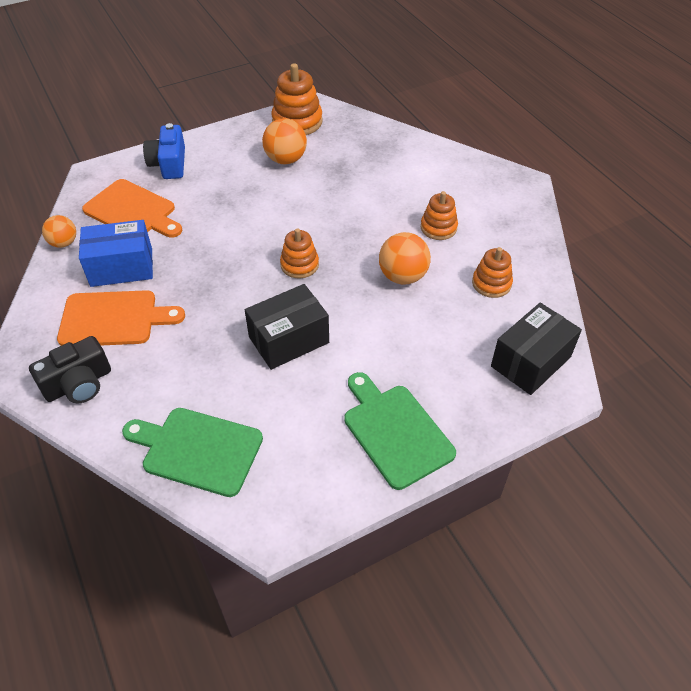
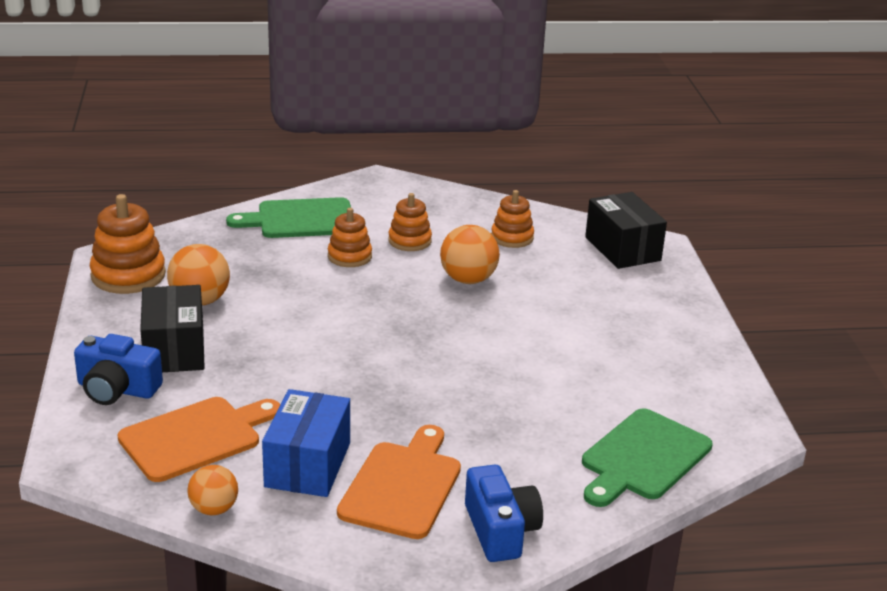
camera: 70 degrees left, 20 degrees down
(78, 384) = (500, 530): black camera -> blue camera
(289, 340) = (517, 368): black box -> black box (174, 349)
(299, 265) = (404, 335): orange stacking toy -> orange stacking toy (349, 256)
(395, 431) = (671, 337): green cutting board -> green cutting board (300, 219)

